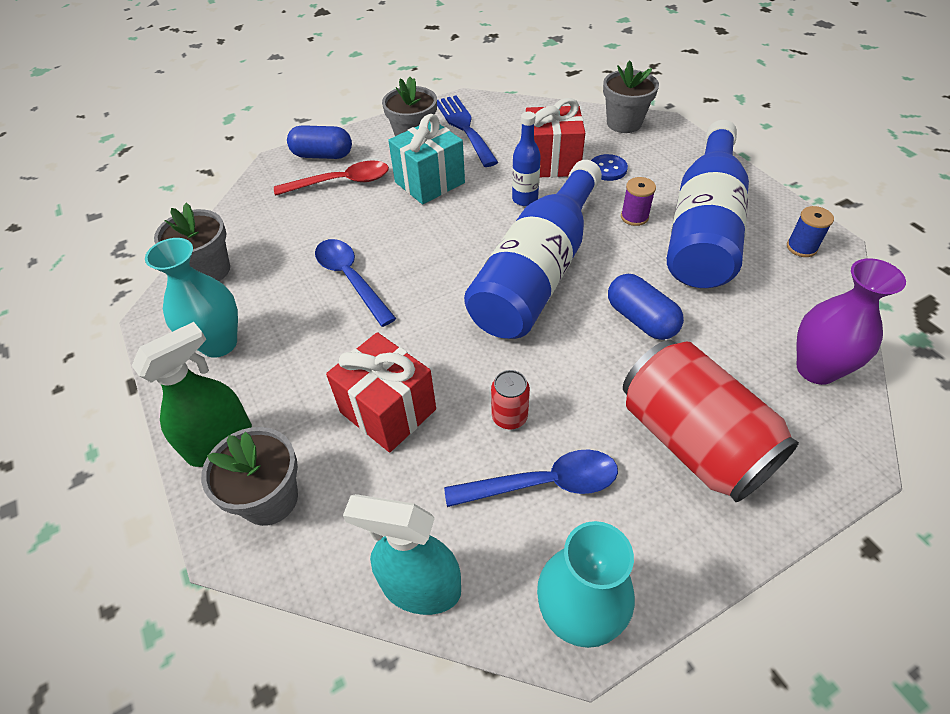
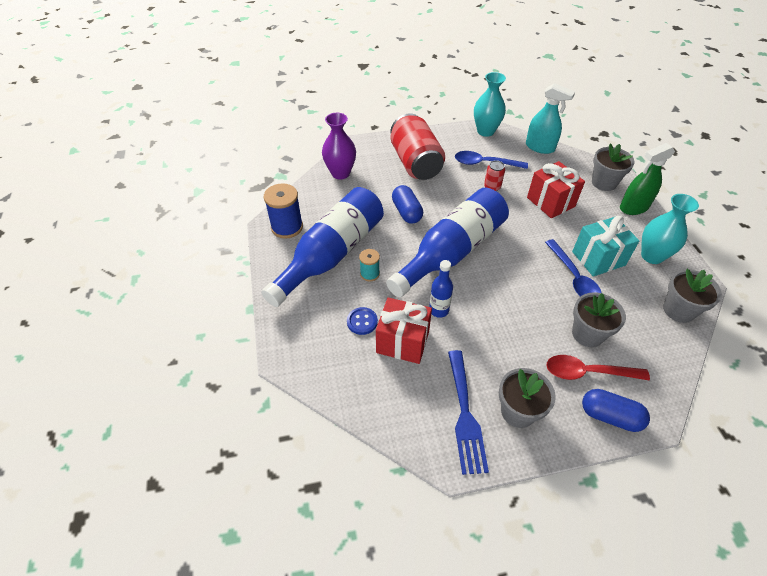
camera: 165 degrees left, 0 degrees up
(429, 182) = (510, 349): turquoise gift -> turquoise gift (598, 258)
(624, 123) = (315, 372): grey flower pot -> grey flower pot (587, 334)
(634, 217) = (370, 274): purple spool -> turquoise spool
(801, 247) = (287, 227): blue spool -> blue spool, size x1.74

